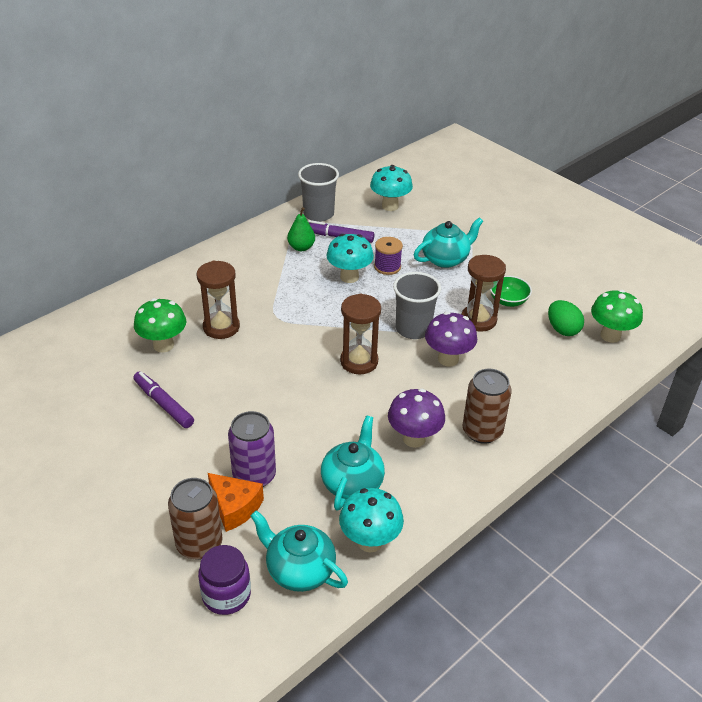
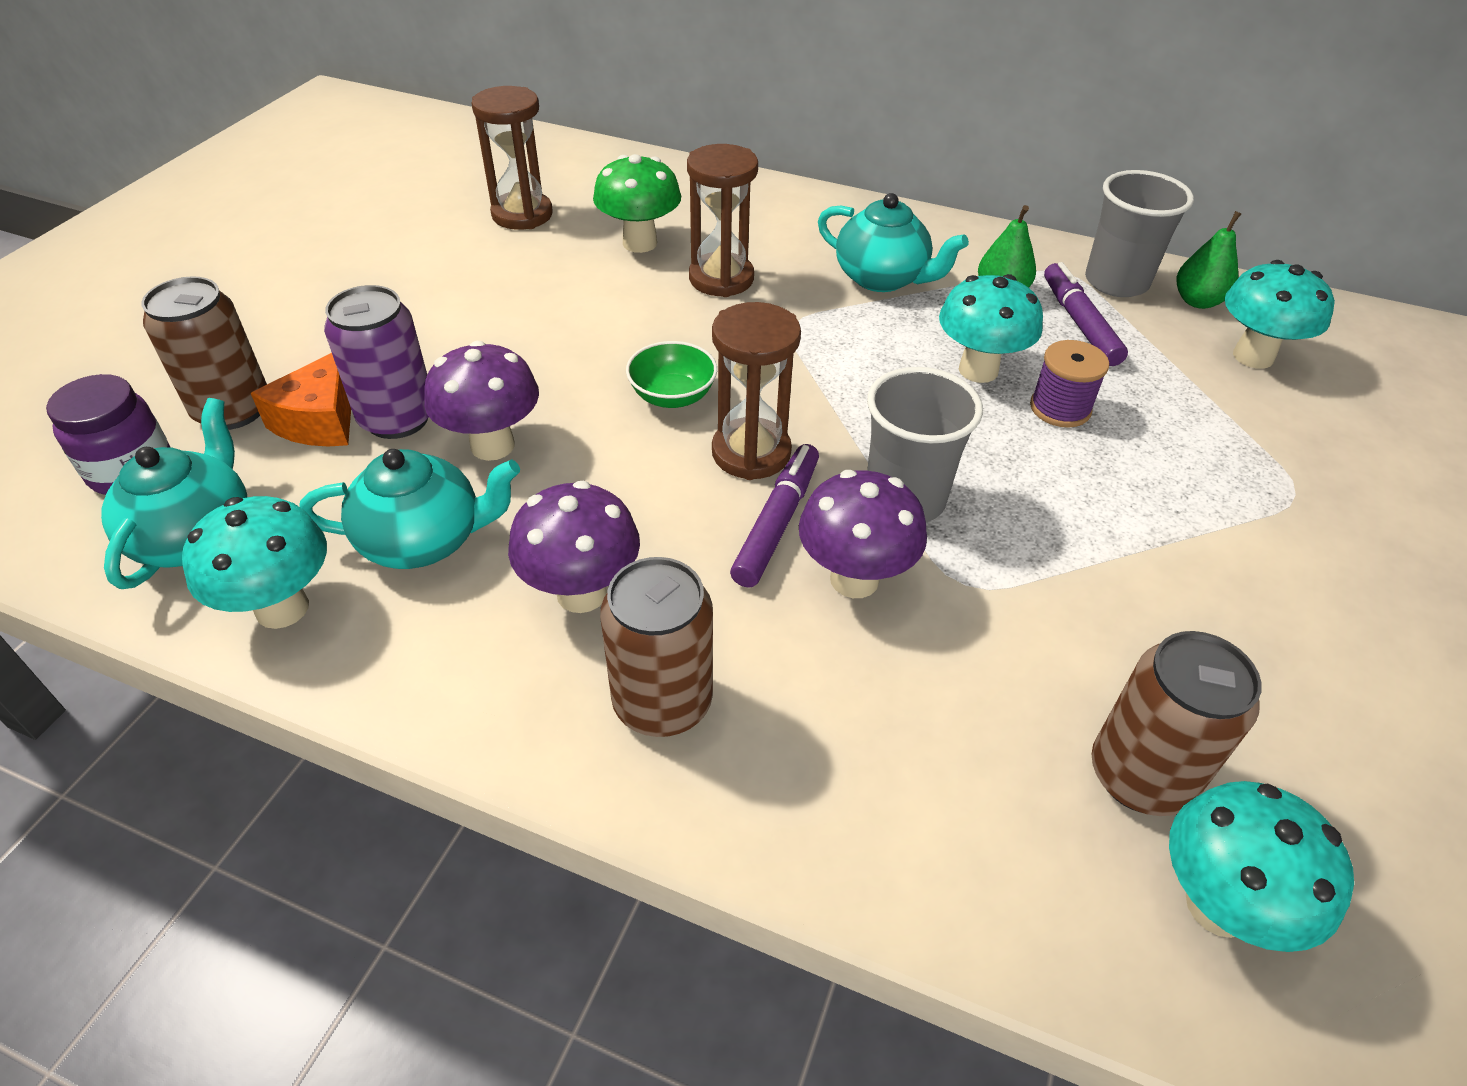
camera: 65 degrees right, 5 degrees up
(163, 404) = (513, 284): purple marker -> purple marker (776, 523)
(299, 444) = (492, 445): none -> purple mushroom
(347, 201) = (1197, 301): none -> green pear
(446, 259) = (1178, 484): turquoise teapot -> turquoise teapot (882, 278)
(478, 320) = (1025, 595): brown hourglass -> brown hourglass (522, 215)
(508, 301) = (1143, 631): green bowl -> green bowl (672, 396)
(562, 329) = (1140, 776): green egg -> brown can
(610, 336) = (1218, 905): green mushroom -> turquoise mushroom

